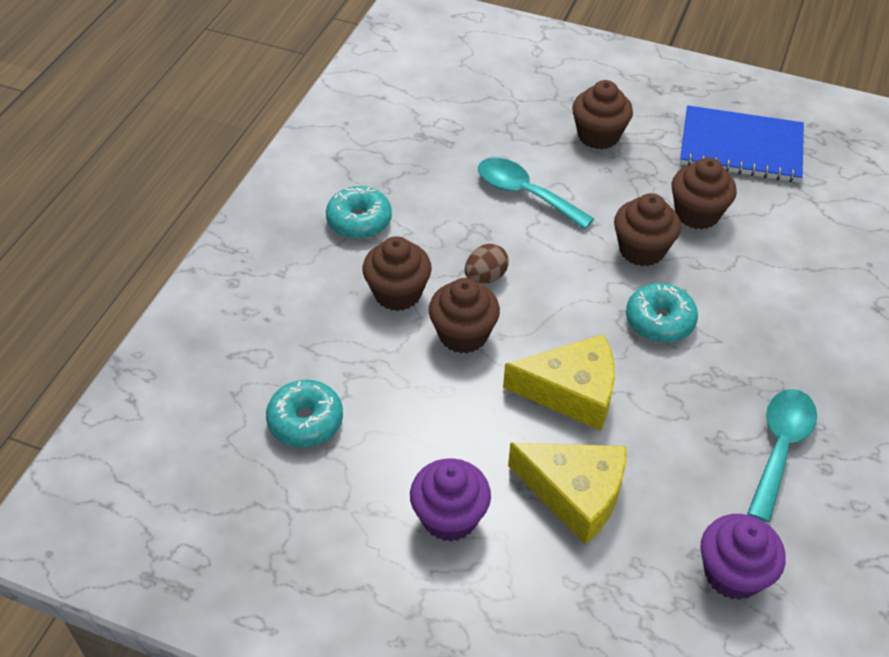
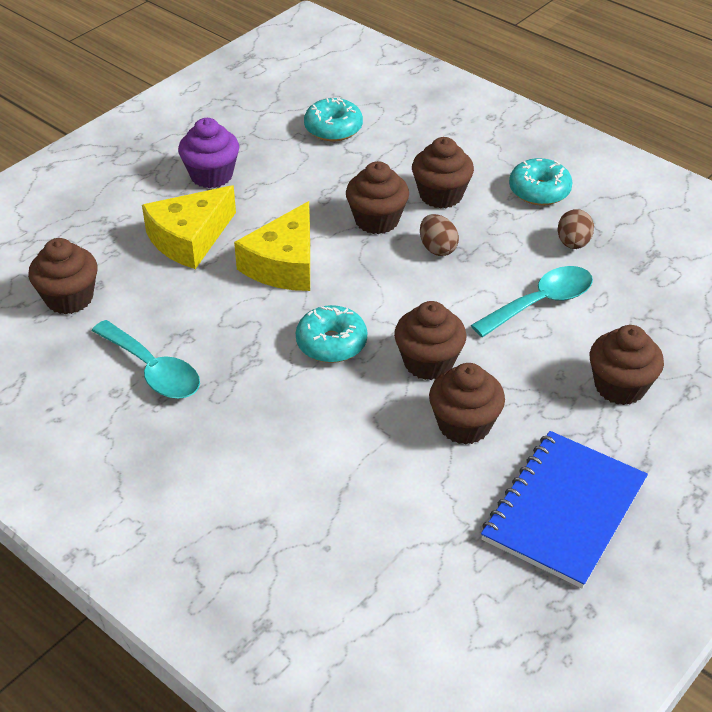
camera: 110 degrees right, 5 degrees down
(432, 186) = (573, 243): none -> brown egg
(733, 573) = (69, 298): purple cupcake -> brown cupcake

